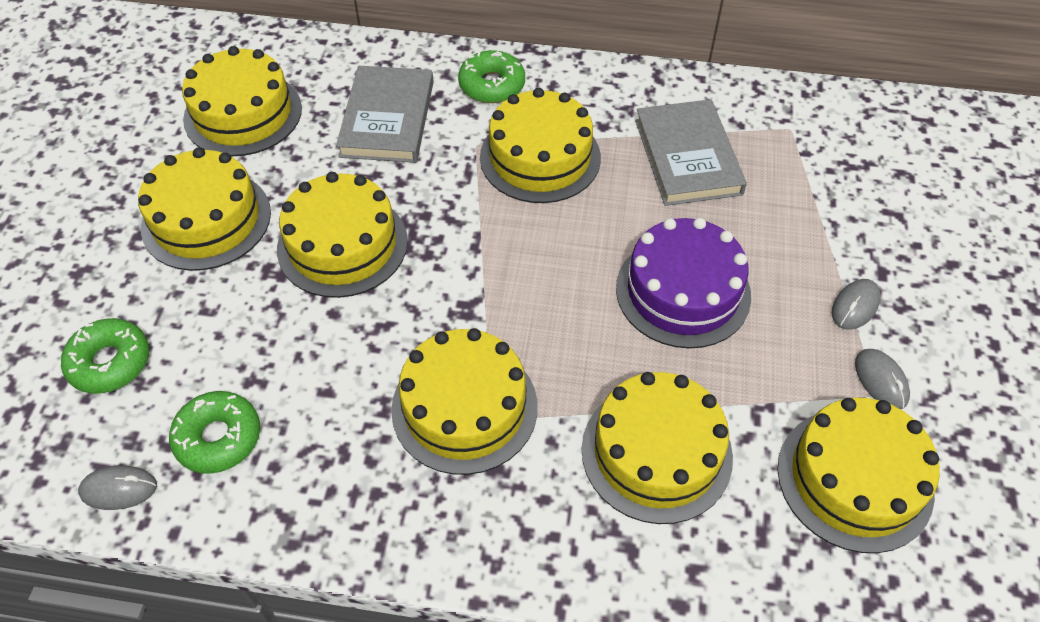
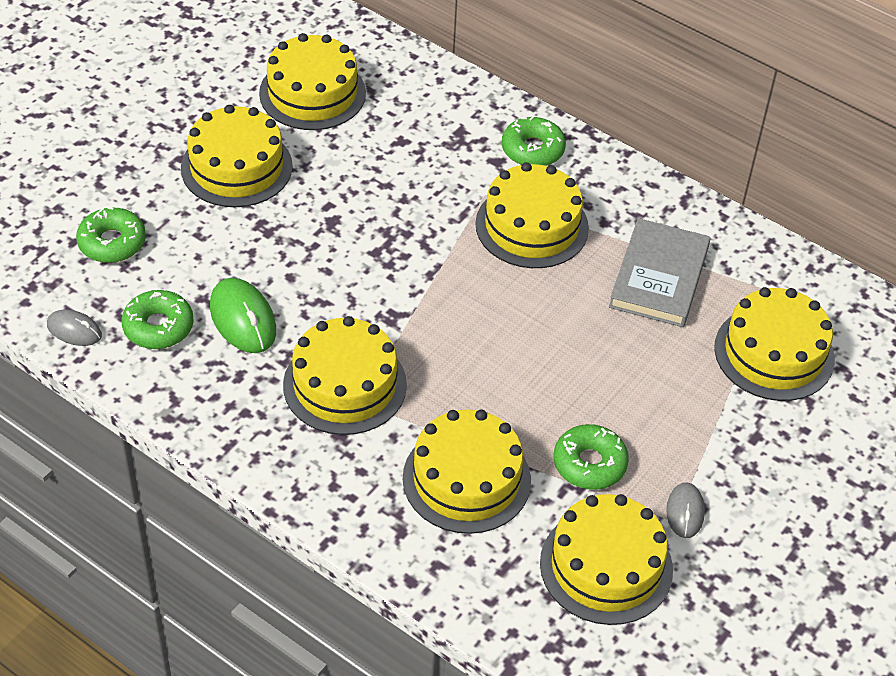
camera: 25 degrees right, 5 degrees down
(310, 384) = (243, 319): none -> green mouse
(342, 244) = (328, 229): yellow cake -> yellow cake (774, 353)
(387, 119) = (426, 143): grey book -> none
(683, 291) = (573, 378): purple cake -> none
(760, 374) = (589, 464): none -> green donut
(855, 306) = (709, 451): grey mouse -> none

